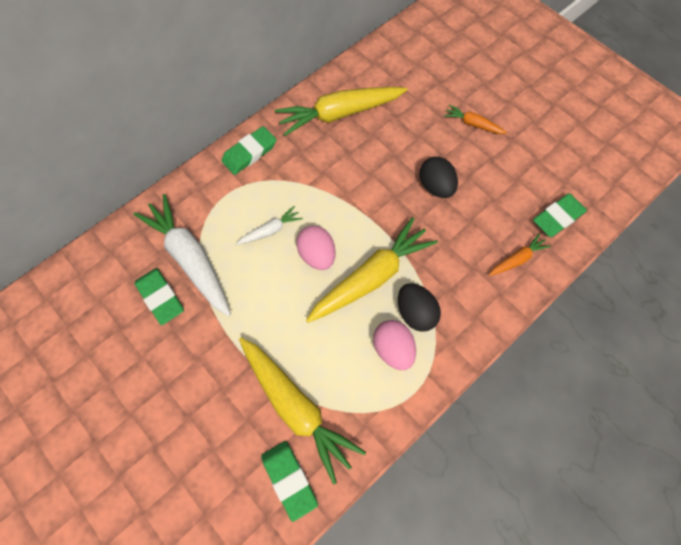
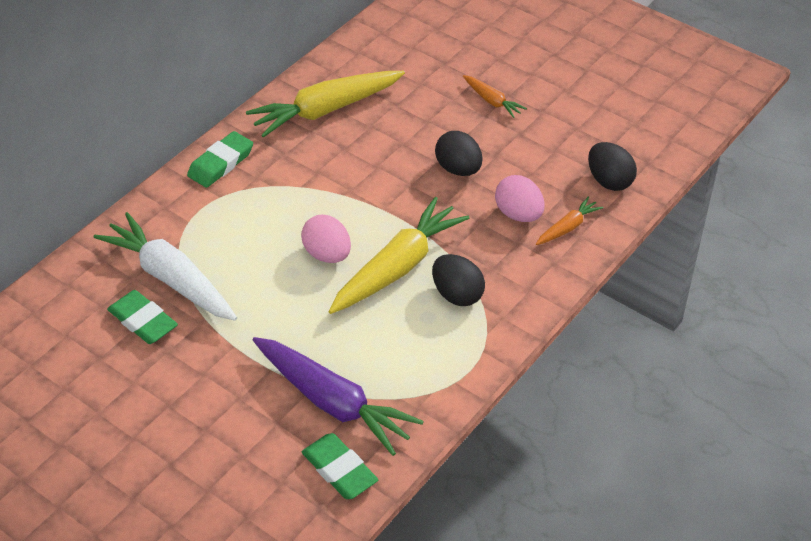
camera: 10 degrees left, 20 degrees down
(270, 230) = (264, 238): white carrot -> none
(296, 407) = (333, 402): yellow carrot -> purple carrot
(393, 349) = (437, 332): pink egg -> pink egg (518, 214)
(473, 124) = (492, 101): orange carrot -> orange carrot turned 150 degrees counterclockwise
(558, 217) = (609, 181): green eraser -> black egg

